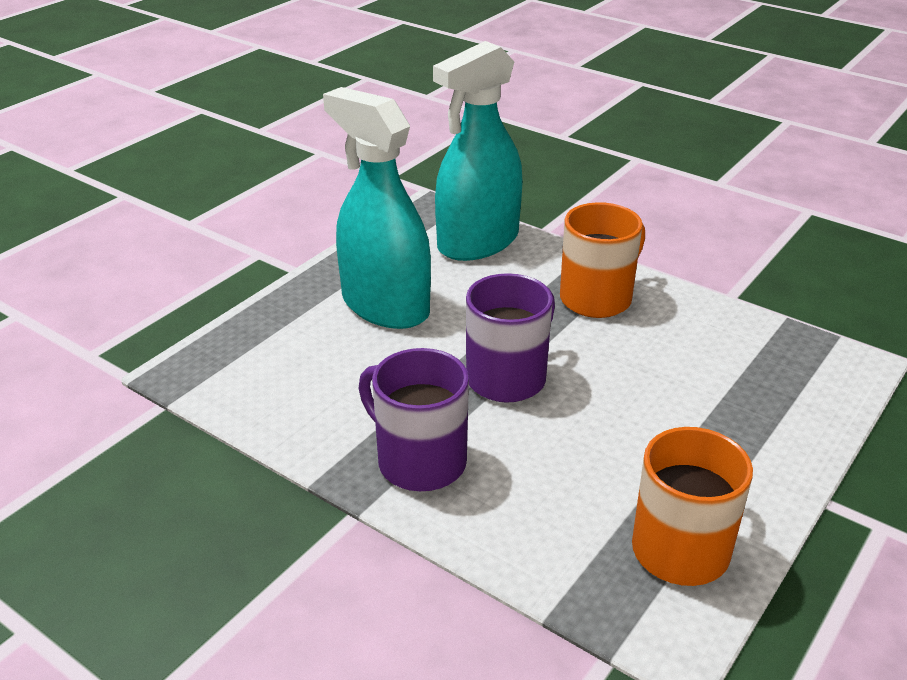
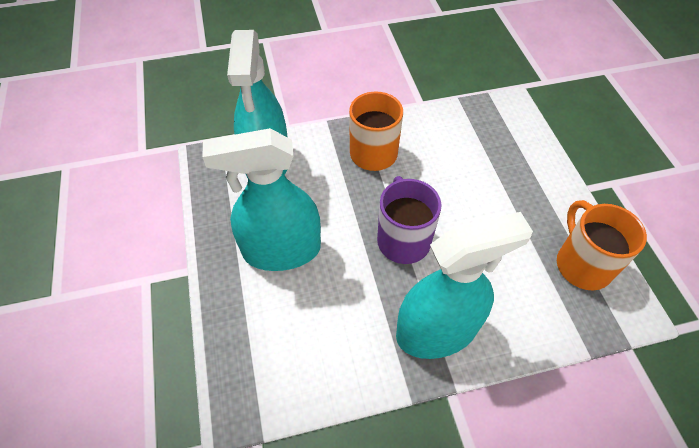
camera: 50 degrees left, 20 degrees up
(419, 461) = (437, 331): purple mug -> turquoise spray bottle

